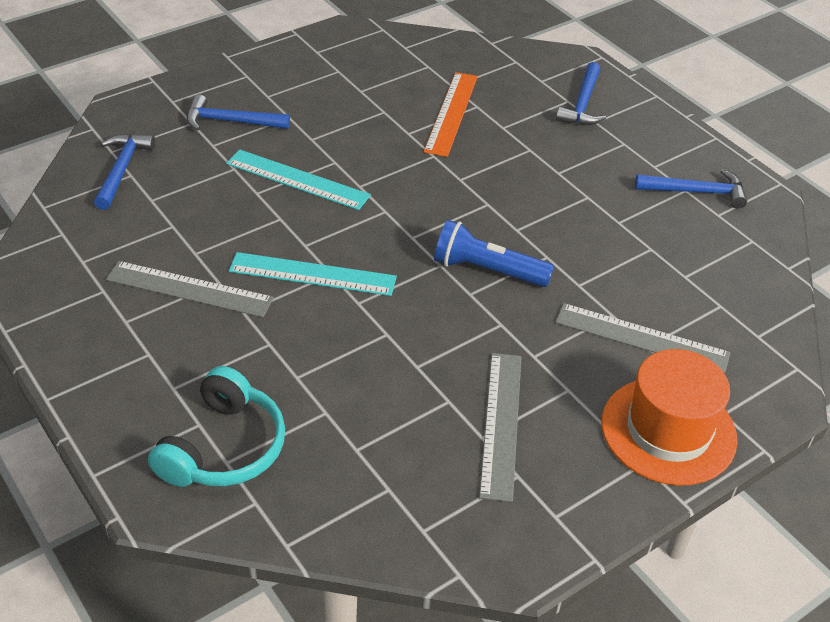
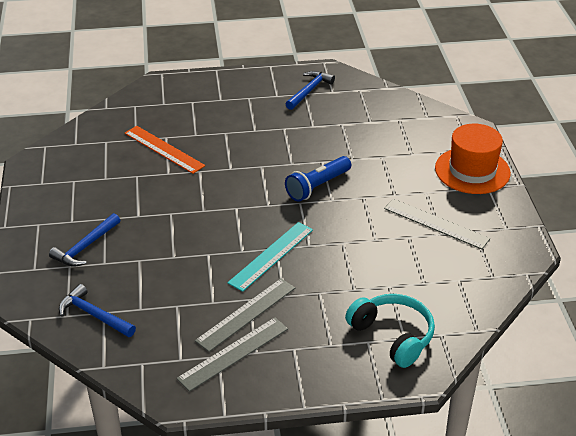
camera: 60 degrees left, 5 degrees down
(297, 179) = (175, 235): turquoise ruler -> none
(582, 104) = (200, 98): blue hammer -> none
(641, 338) = (405, 153): grey ruler -> grey ruler (233, 353)

